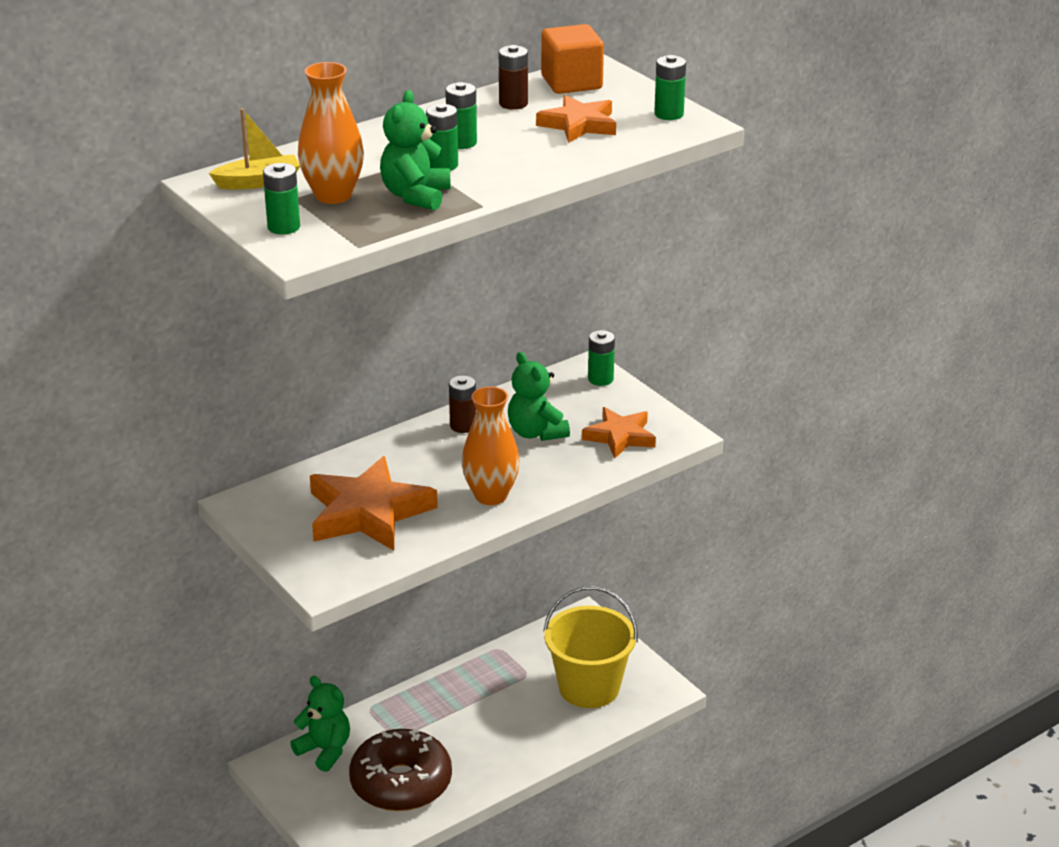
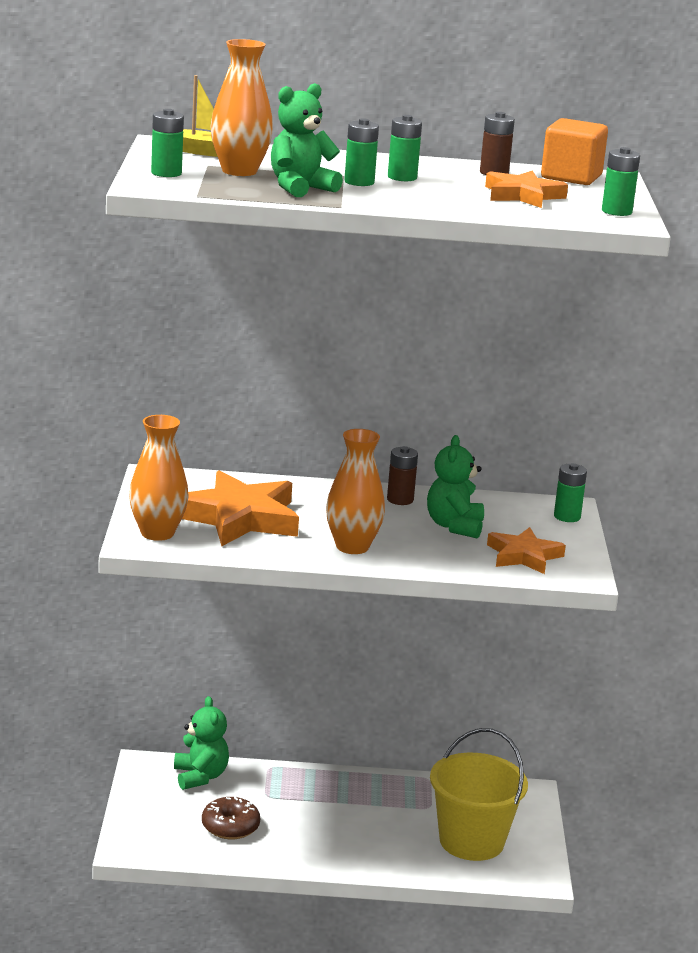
camera: 35 degrees right, 10 degrees down
(326, 565) = (157, 533): none -> orange vase
(401, 783) = (230, 827): brown donut -> brown donut, size x0.56

